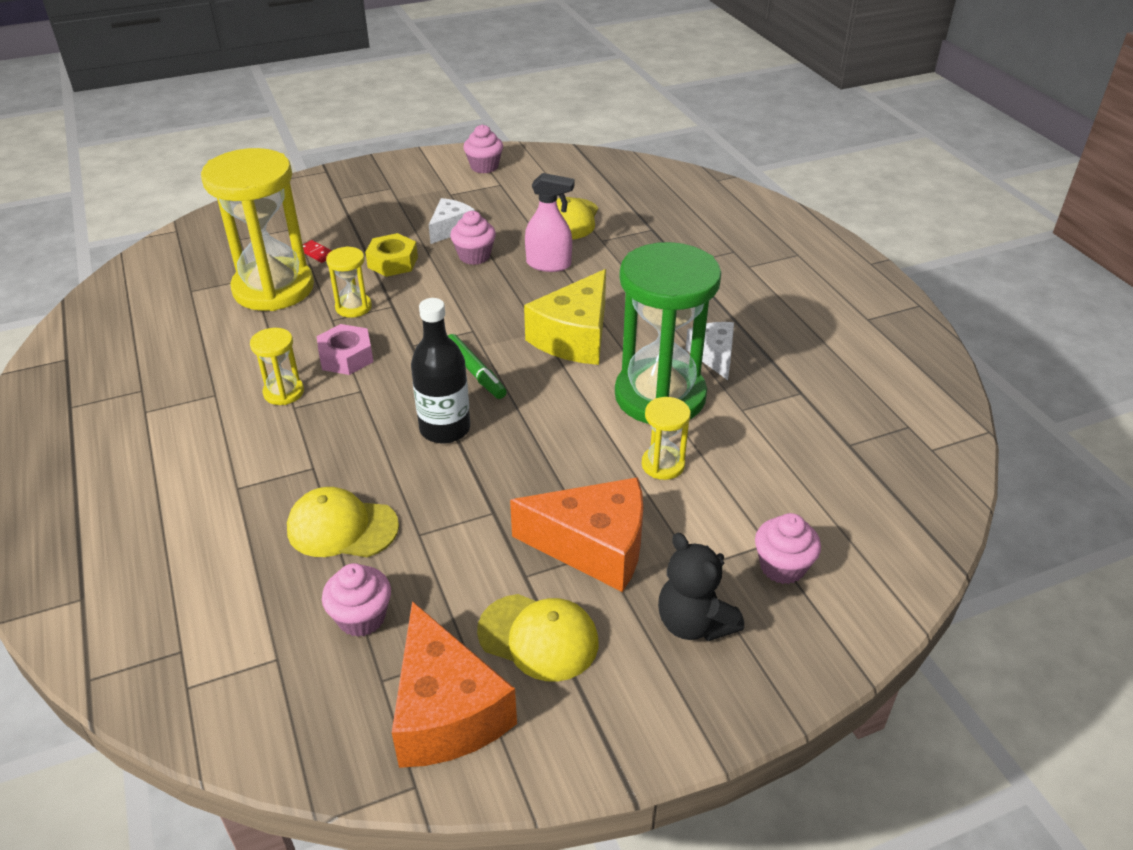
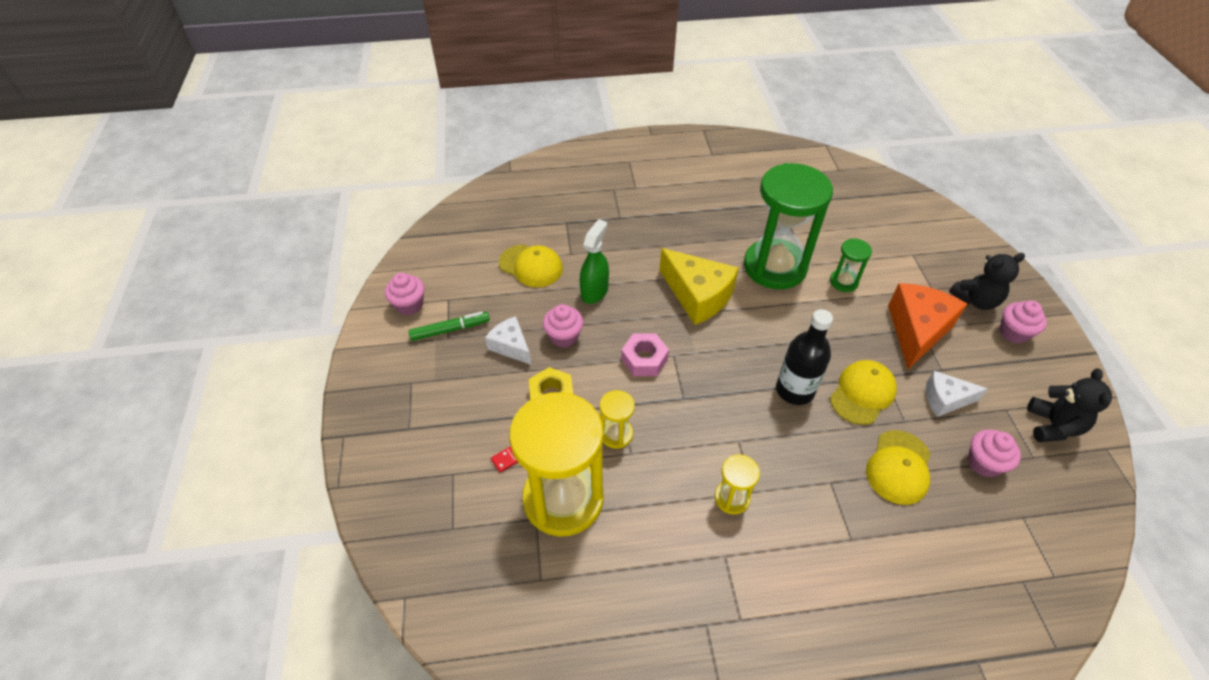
camera: 75 degrees left, 10 degrees up
(346, 357) = (690, 446): pink nut -> pink nut (644, 359)
(446, 711) = (1053, 426): orange cheese -> black teddy bear
(475, 372) = (729, 361): green marker -> green marker (450, 330)
(538, 637) = (992, 371): yellow cap -> yellow cap (862, 393)
(549, 264) = (594, 291): pink spray bottle -> green spray bottle
(663, 465) = (843, 282): yellow hourglass -> green hourglass
(714, 356) = (736, 231): white cheese -> white cheese (945, 399)
(782, 567) = (931, 254): pink cupcake -> pink cupcake (1013, 333)

